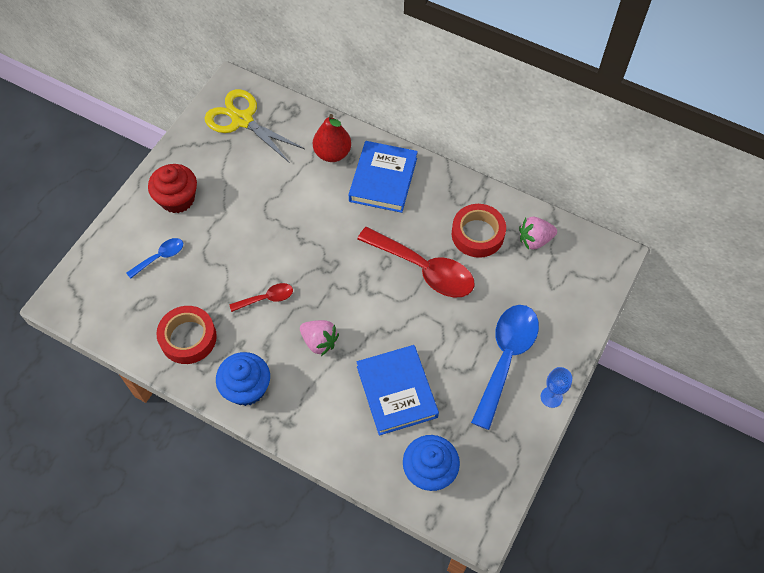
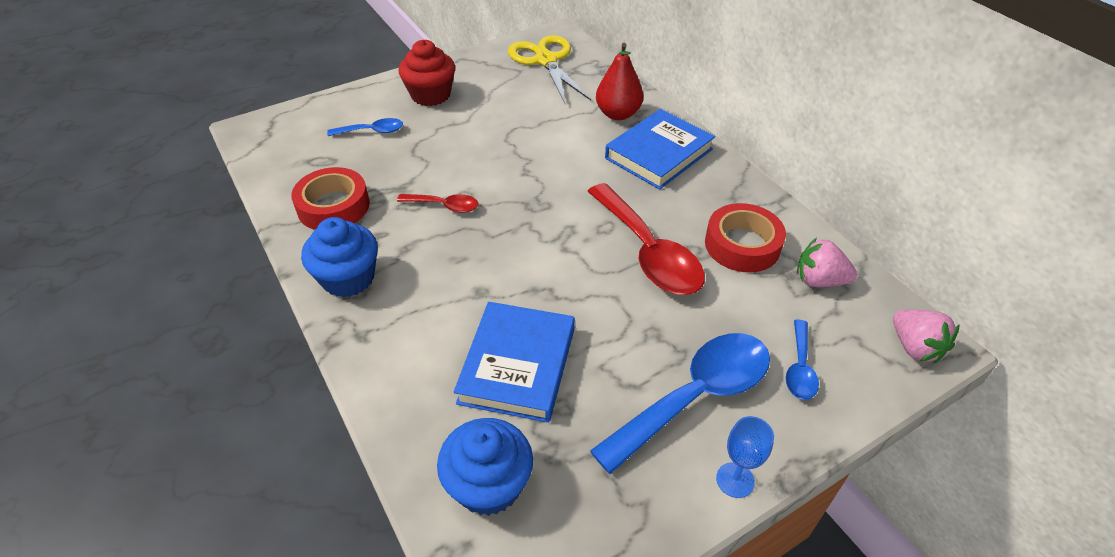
camera: 30 degrees right, 15 degrees down
(319, 341) = (467, 270): pink strawberry -> pink strawberry (914, 347)
(551, 309) = (799, 368): none -> blue spoon

